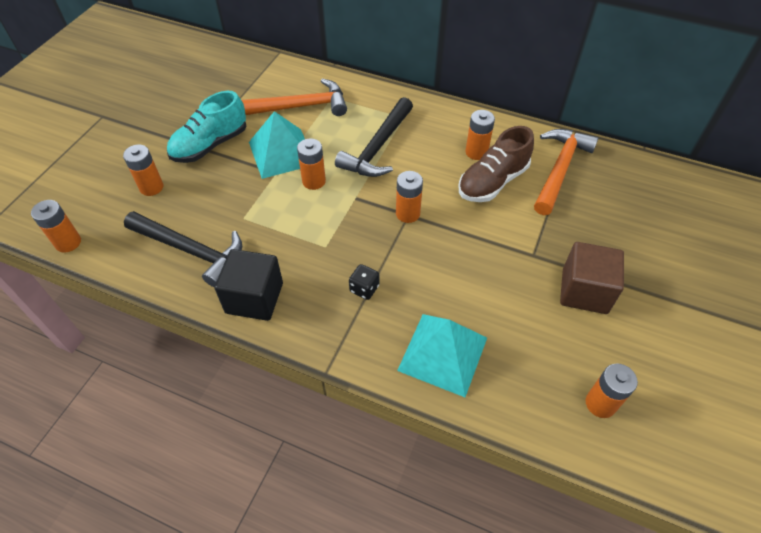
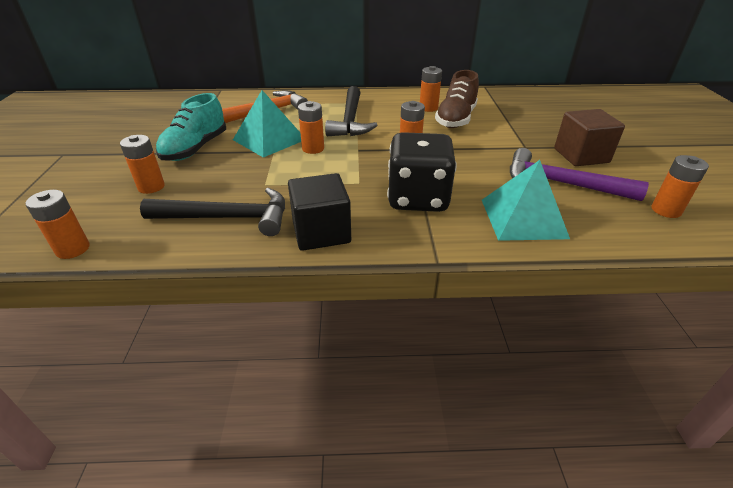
camera: 25 degrees left, 15 degrees down
(364, 289) = (418, 198): black dice -> black dice, size x2.49
(522, 323) = (561, 183): none -> purple hammer
(559, 169) = (494, 104): orange hammer -> none

